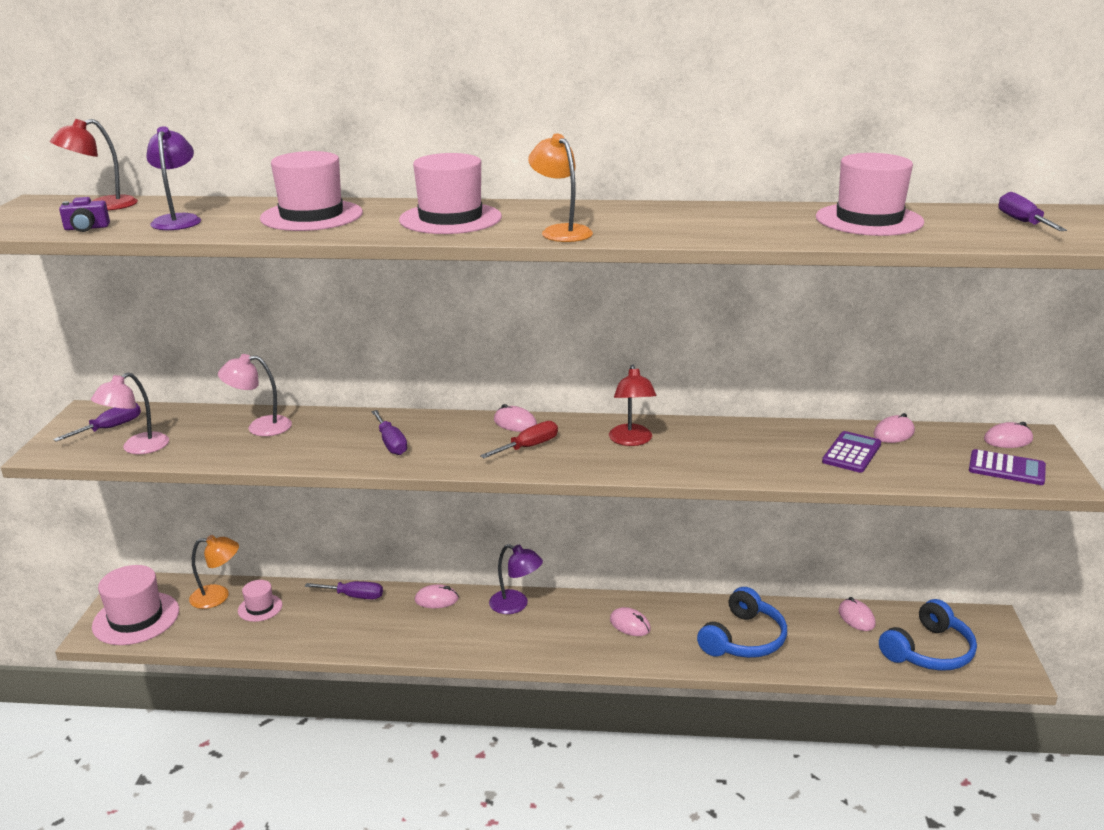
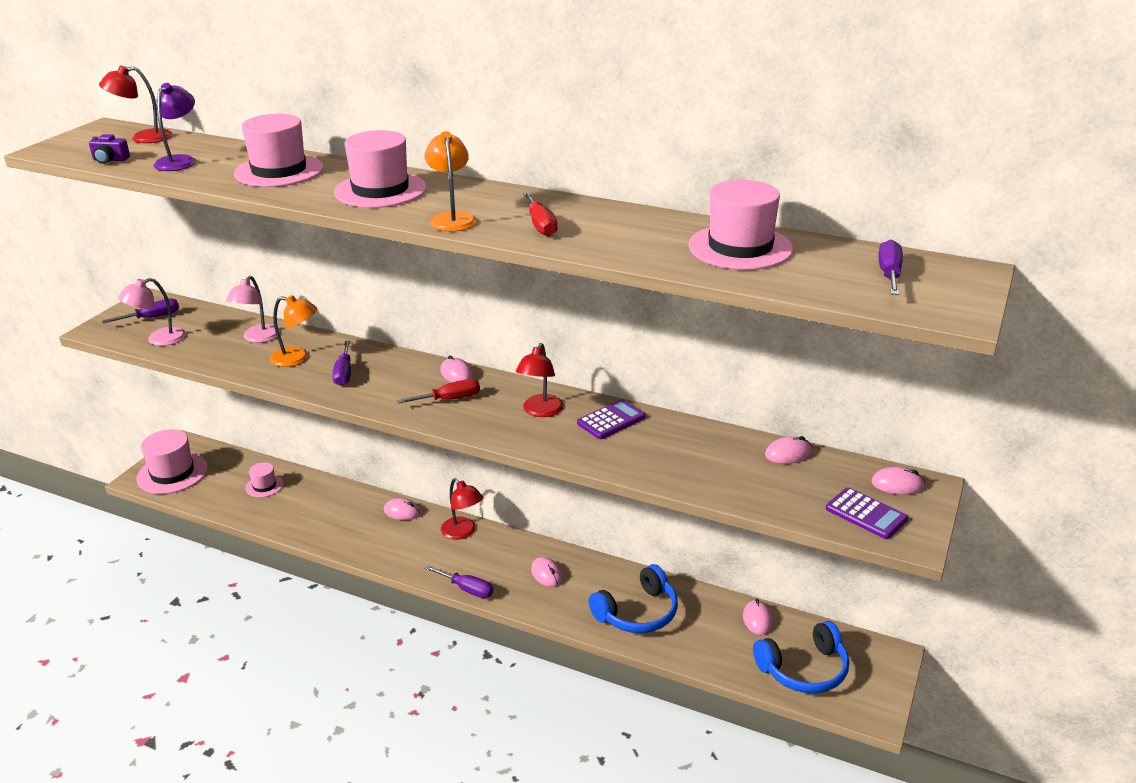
camera: 20 degrees right, 5 degrees up
(218, 596) = (240, 469): orange lamp -> orange lamp (297, 358)
(260, 427) = (258, 338): pink lamp -> pink lamp turned 90 degrees counterclockwise
(354, 596) = (340, 493): purple screwdriver -> purple screwdriver (467, 589)
(516, 605) = (463, 532): purple lamp -> red lamp
(659, 226) = (540, 225): none -> red screwdriver
(851, 453) = (728, 465): purple calculator -> purple calculator (611, 420)

